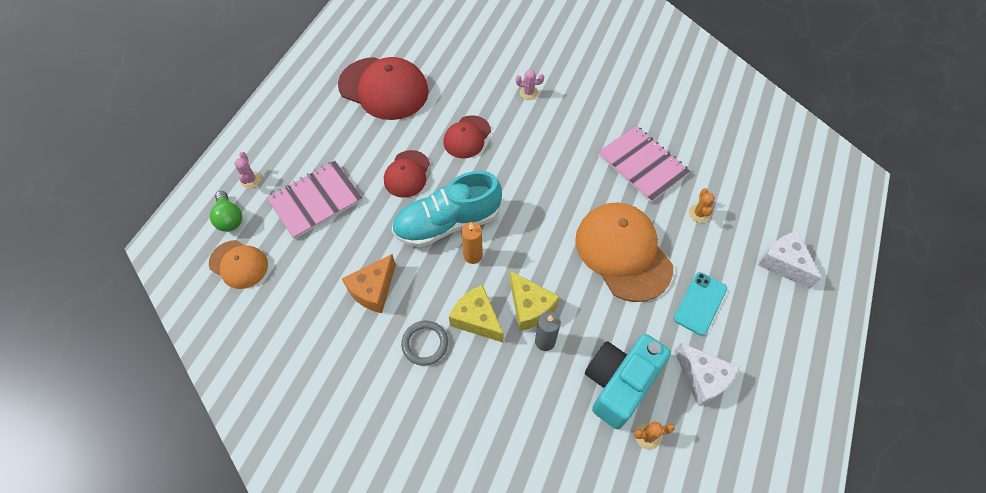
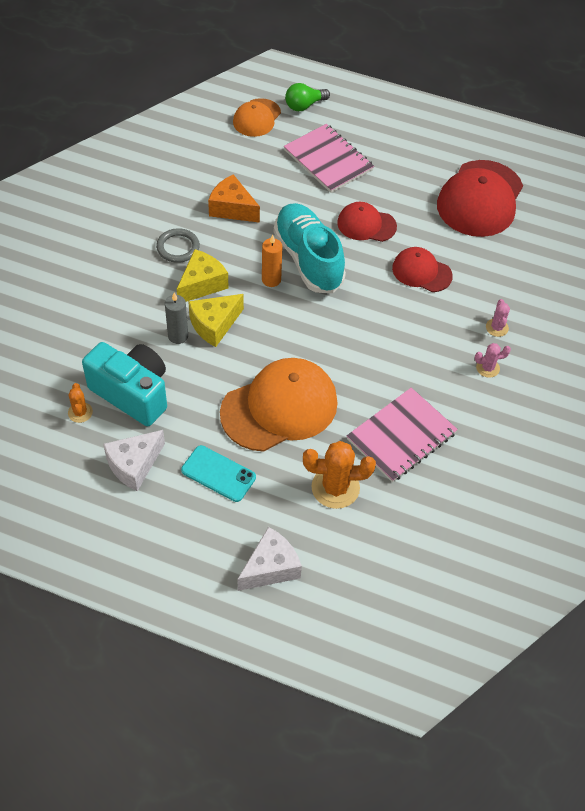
camera: 85 degrees right, 5 degrees down
(250, 180) = (348, 113): pink cactus -> pink cactus (487, 368)
(699, 213) = (335, 487): orange cactus -> orange cactus, size x1.90

